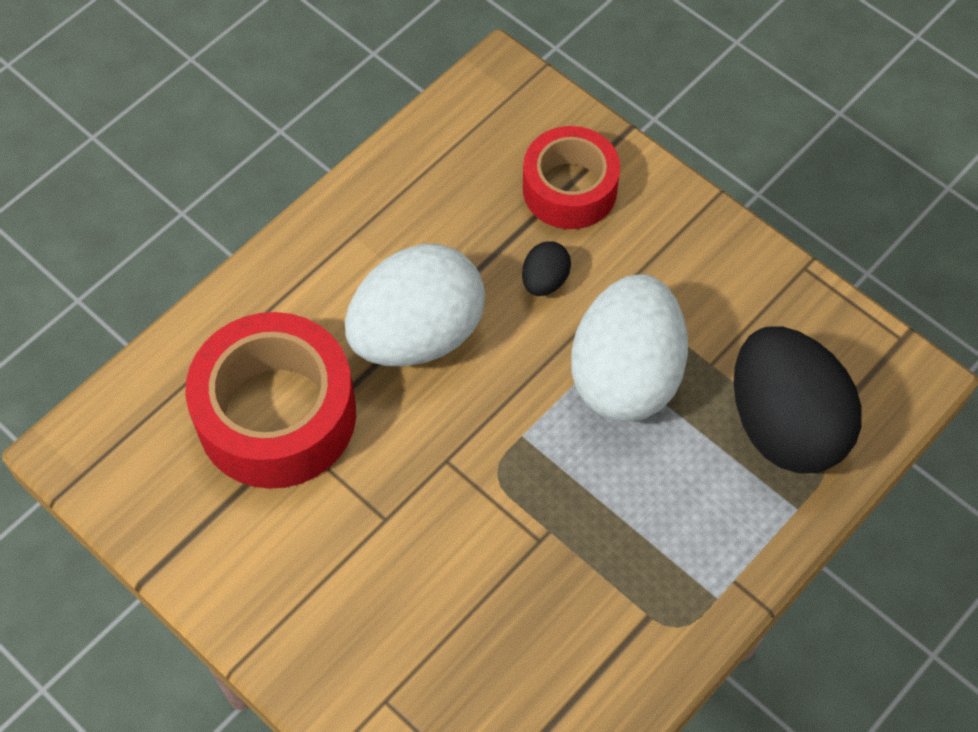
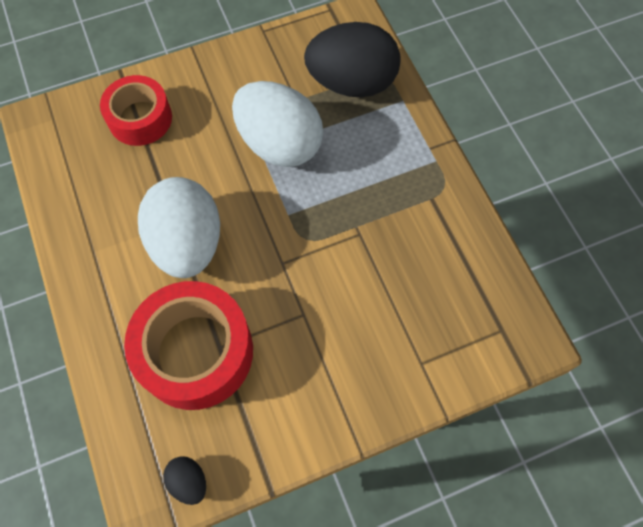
camera: 65 degrees left, 5 degrees up
(545, 280) = (193, 158): black egg -> black egg (189, 481)

